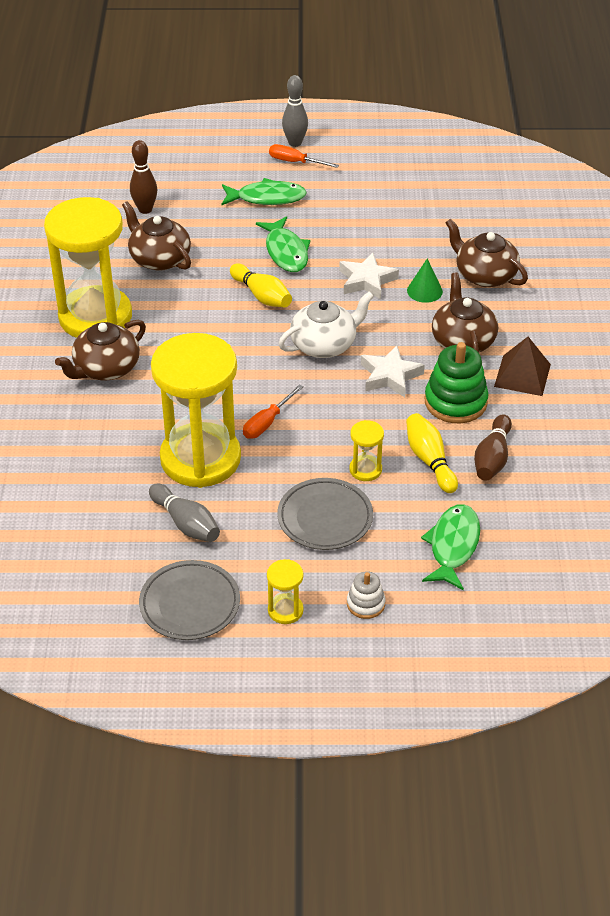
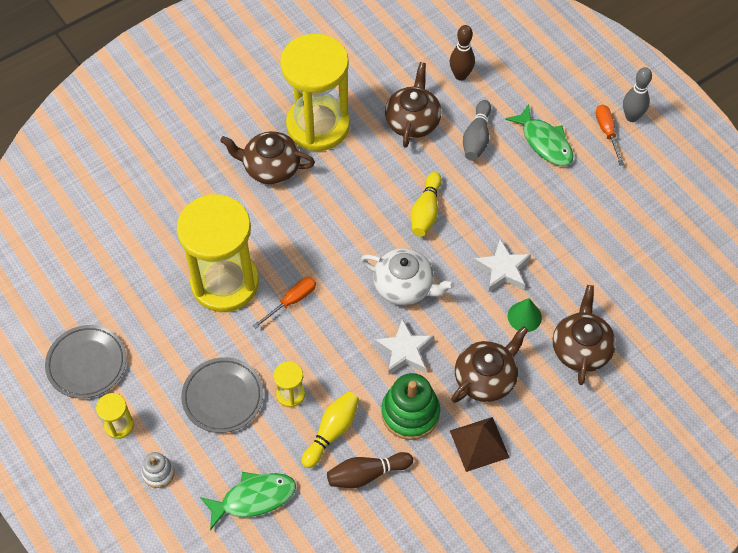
camera: 55 degrees right, 15 degrees up
(186, 523) = (157, 314): grey bowling pin -> grey bowling pin (477, 138)
(267, 422) = (292, 301): orange screwdriver -> orange screwdriver turned 135 degrees clockwise
(286, 252) = (490, 195): green fish -> none

